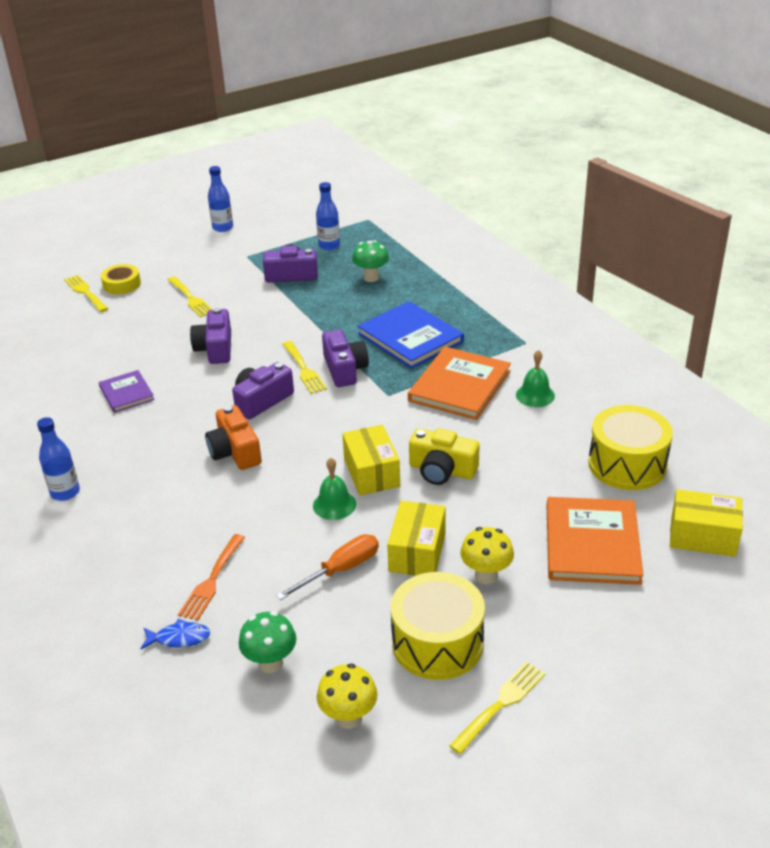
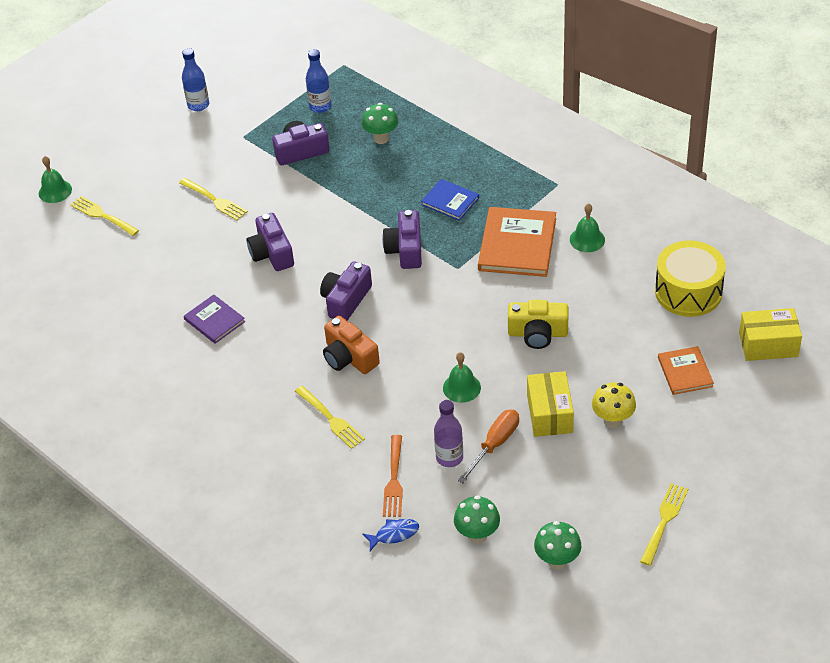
camera: 15 degrees left, 10 degrees up
(59, 268) = (55, 191): none -> green bell
(65, 492) = (219, 433): blue bottle -> none
(122, 284) = (134, 198): yellow tape -> none
(284, 571) = (449, 458): none -> purple bottle
(304, 369) = (368, 258): yellow fork -> yellow fork (331, 419)
(344, 369) = (405, 249): purple camera -> purple camera turned 150 degrees counterclockwise
(349, 717) = (557, 561): yellow mushroom -> green mushroom
(371, 473) = (479, 350): yellow box -> none
(410, 338) = (450, 201): blue book -> blue book, size x0.57
(437, 643) = (598, 486): yellow drum -> none
(592, 543) = (685, 372): orange book -> orange book, size x0.57

